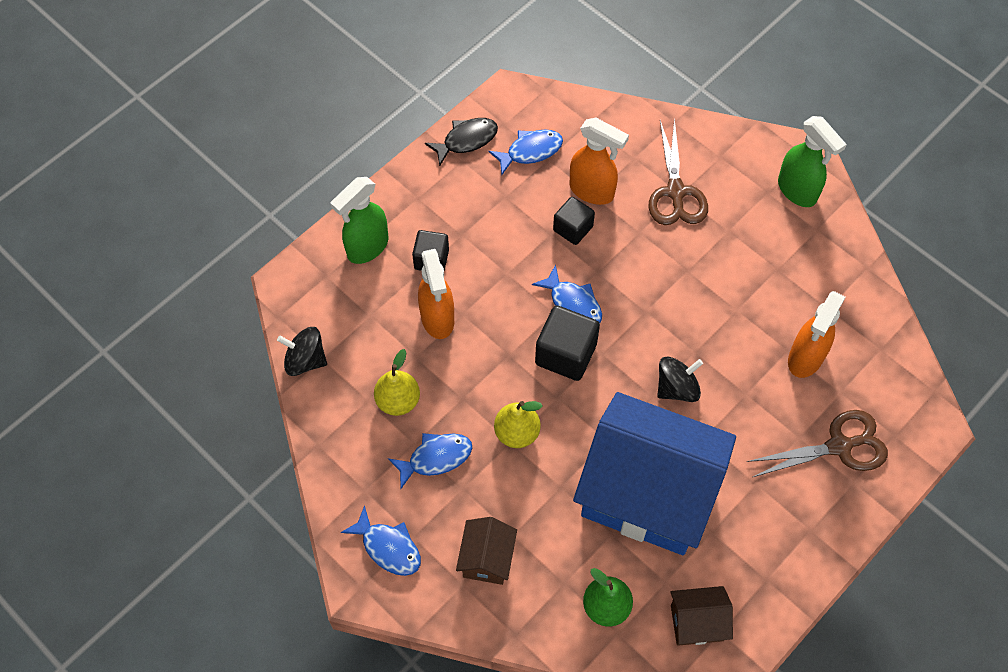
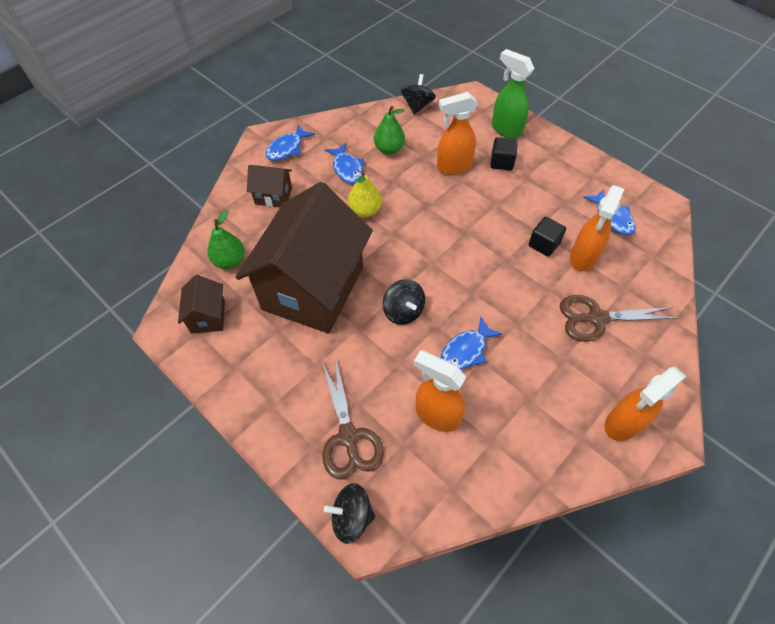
camera: 90 degrees right, 5 degrees down
(398, 401) = (389, 149): yellow pear -> green pear
(466, 140) = (611, 179): black fish -> none
(566, 354) = (430, 239): black cube -> none
(573, 303) = (474, 244): blue fish -> blue fish (466, 350)
(647, 494) = (313, 288): blue house -> brown house
(797, 191) = (622, 423): green spray bottle -> orange spray bottle
(922, 441) = (351, 517): none -> black spinning top

